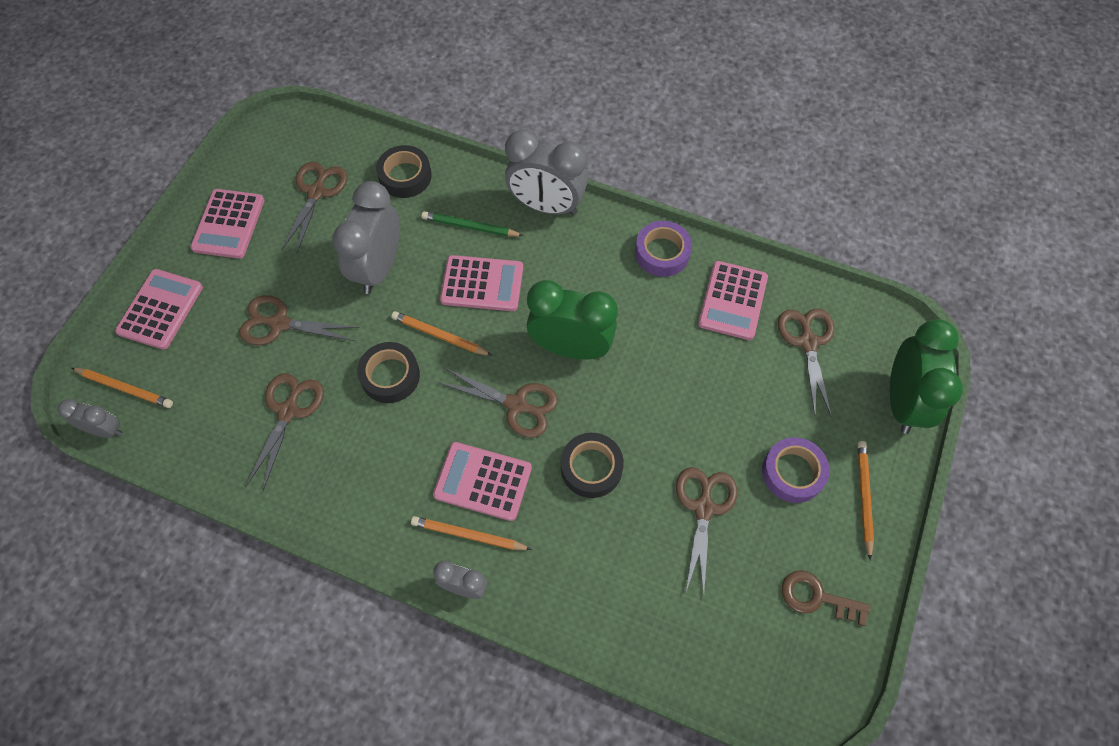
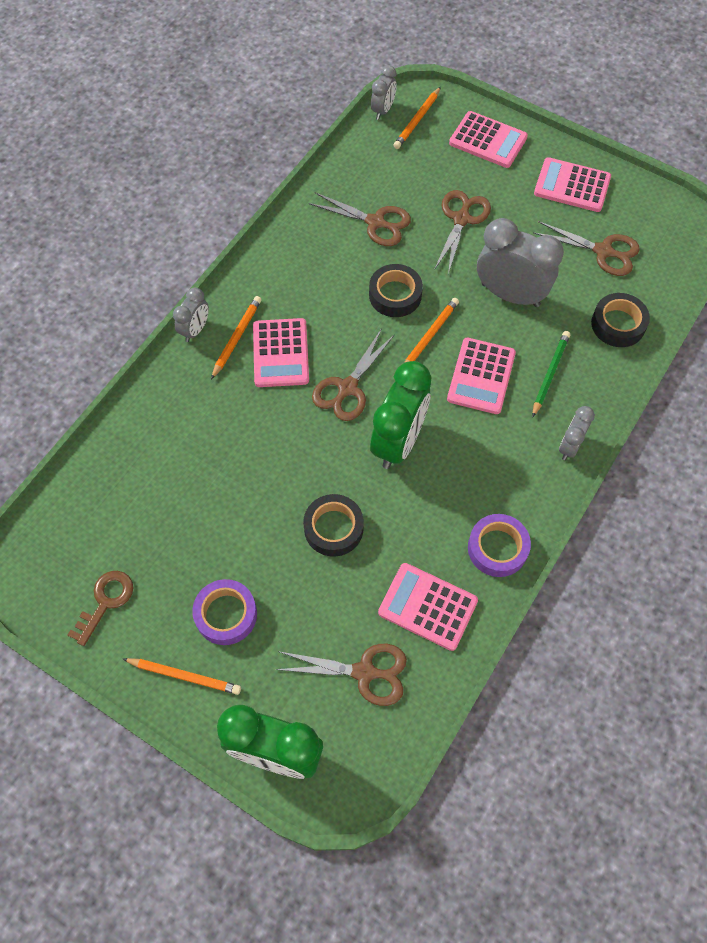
camera: 100 degrees right, 0 degrees up
(483, 481) = (281, 353): pink calculator -> pink calculator turned 150 degrees clockwise
(546, 206) = (569, 446): grey clock -> grey clock, size x0.52
(591, 468) = (273, 438): black tape -> black tape (333, 528)
(703, 508) = (212, 524): brown scissors -> none

